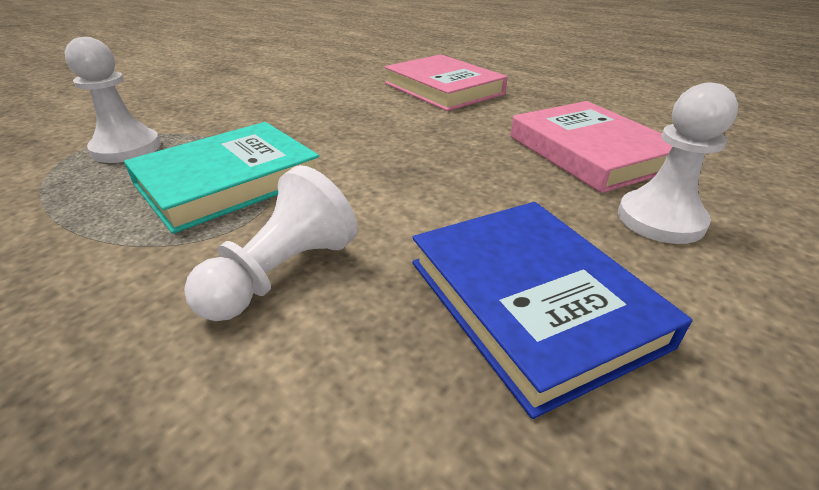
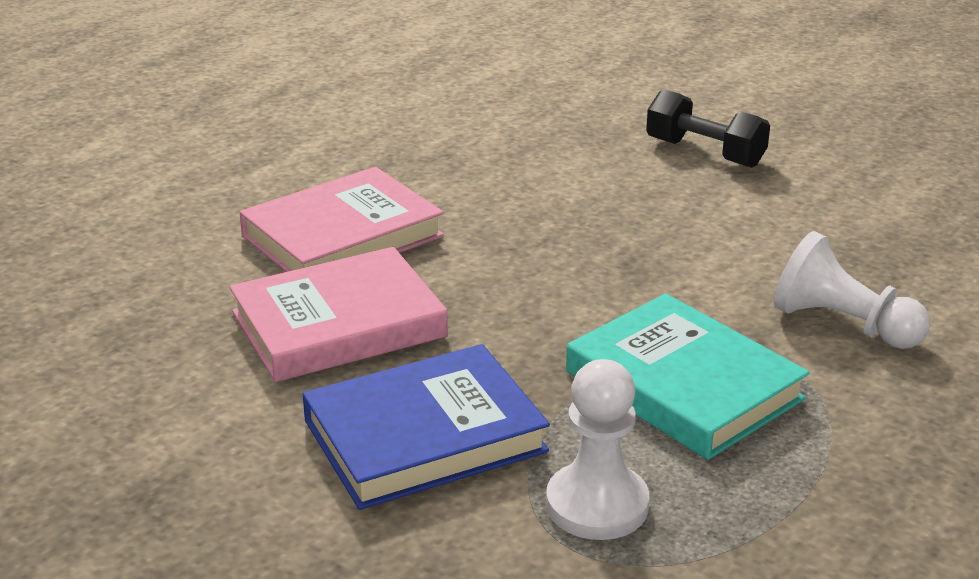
camera: 90 degrees left, 5 degrees down
(531, 301) = (833, 218): blue book -> blue book (424, 436)
(590, 152) = (572, 161): pink book -> pink book (339, 324)
(660, 219) = (705, 153): white pawn -> black dumbbell

